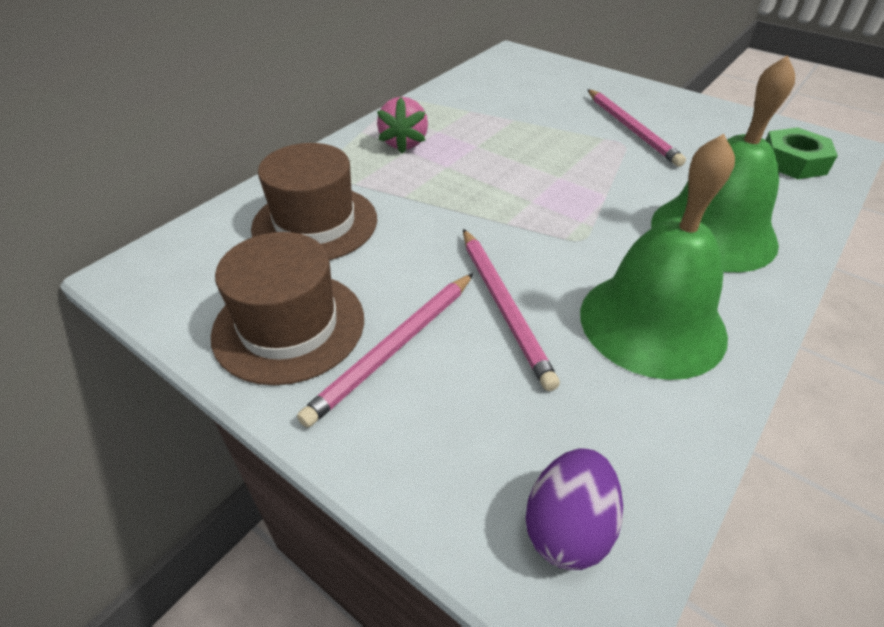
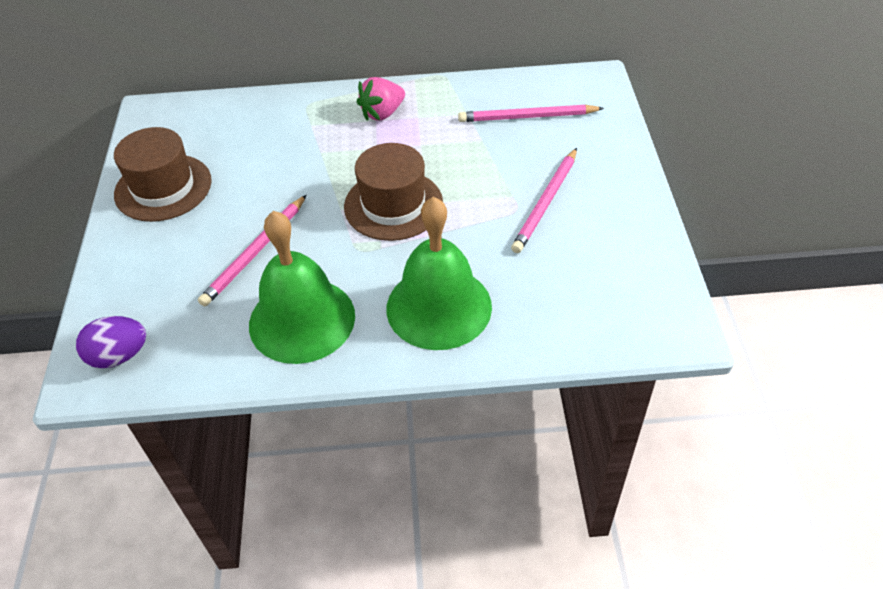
camera: 50 degrees right, 5 degrees up
(315, 223) = (254, 138): brown hat -> brown hat (393, 205)
(394, 348) = (182, 233): pink pencil -> pink pencil (527, 117)
(793, 162) = (608, 312): green nut -> none

